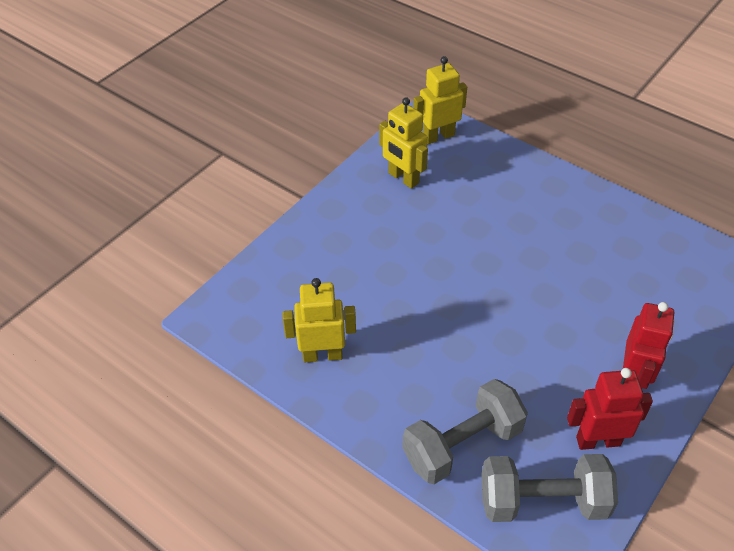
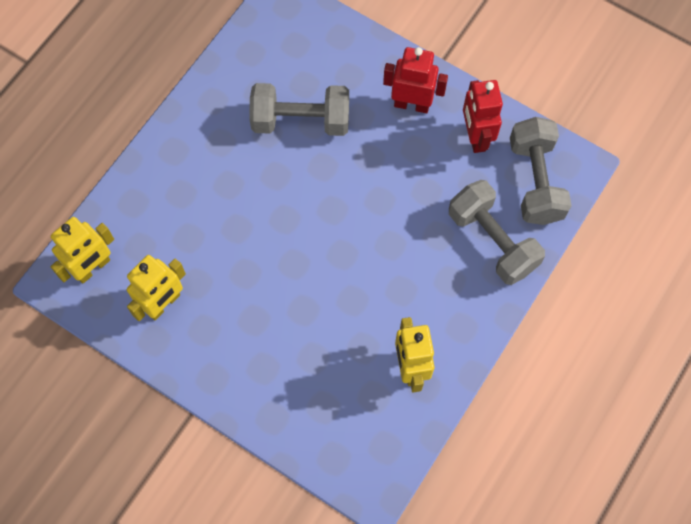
camera: 95 degrees left, 20 degrees up
(438, 136) = (93, 268): yellow robot -> yellow robot turned 105 degrees counterclockwise
(598, 279) = (301, 121): none -> grey dumbbell

